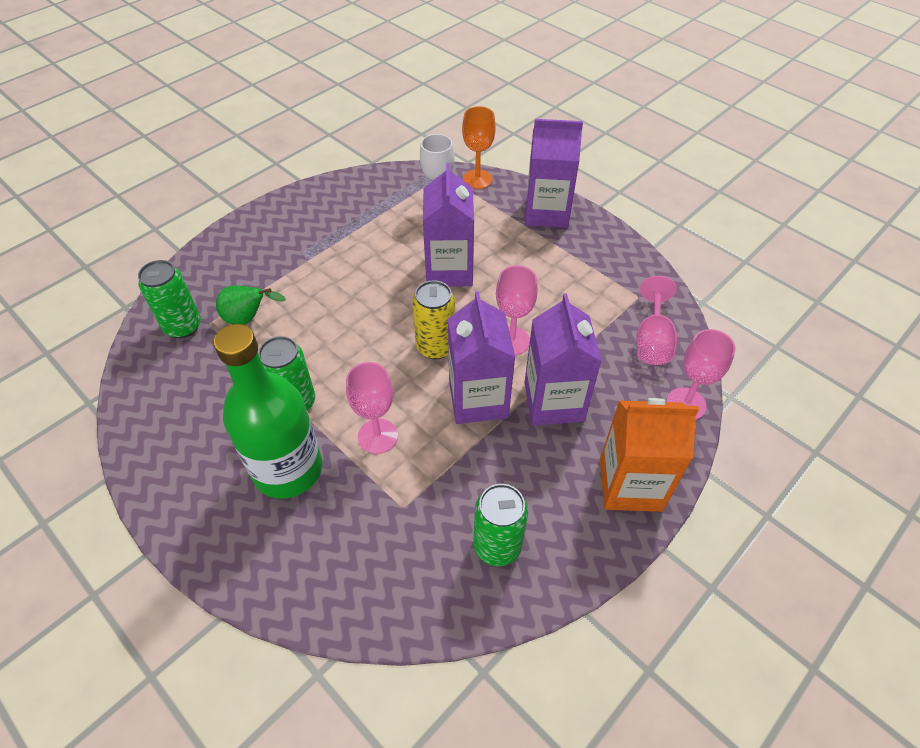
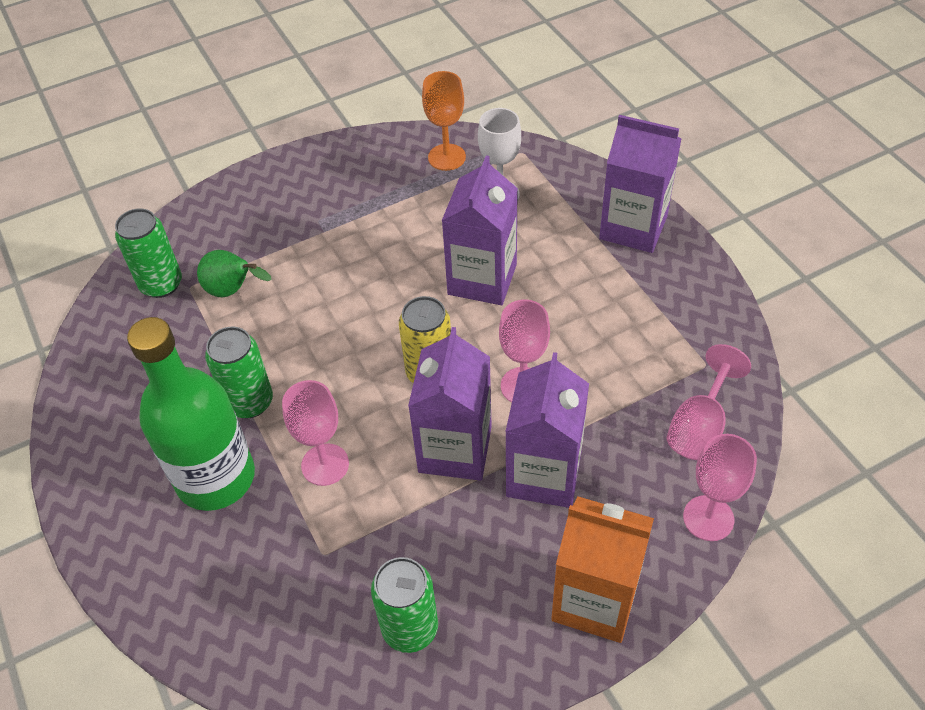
camera: 20 degrees right, 0 degrees up
(477, 179) = (562, 165): orange goblet -> orange goblet (446, 157)

